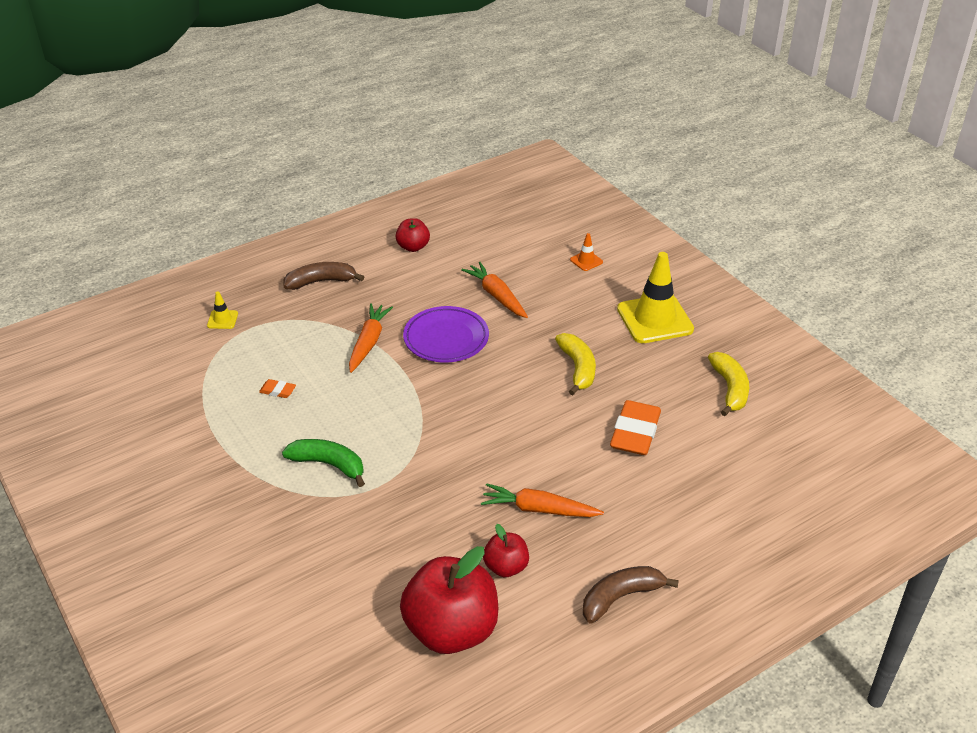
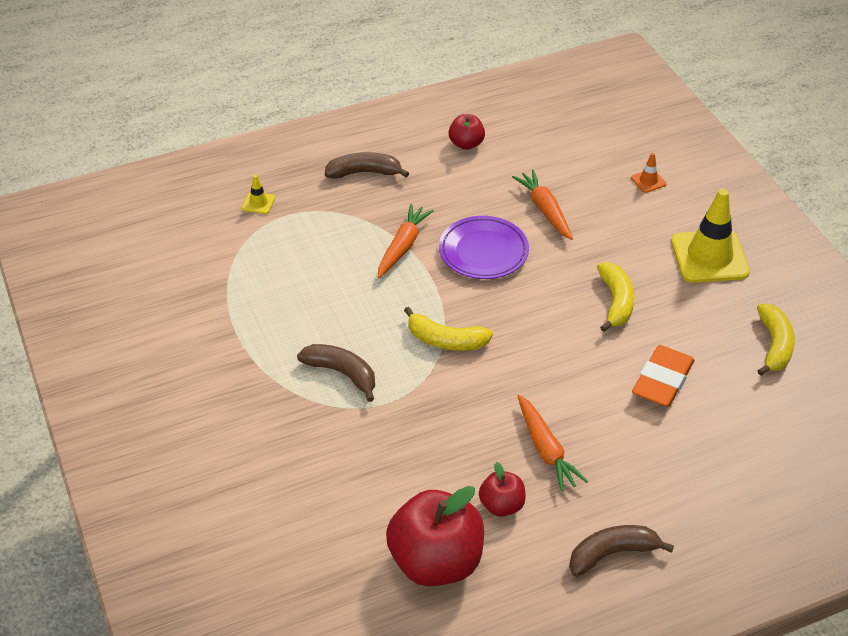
camera: 10 degrees right, 5 degrees up
(277, 391) = (303, 288): orange eraser -> none
(328, 464) = (342, 373): green banana -> brown banana
(424, 422) = (446, 340): none -> yellow banana
(538, 509) = (546, 450): orange carrot -> orange carrot turned 135 degrees counterclockwise

